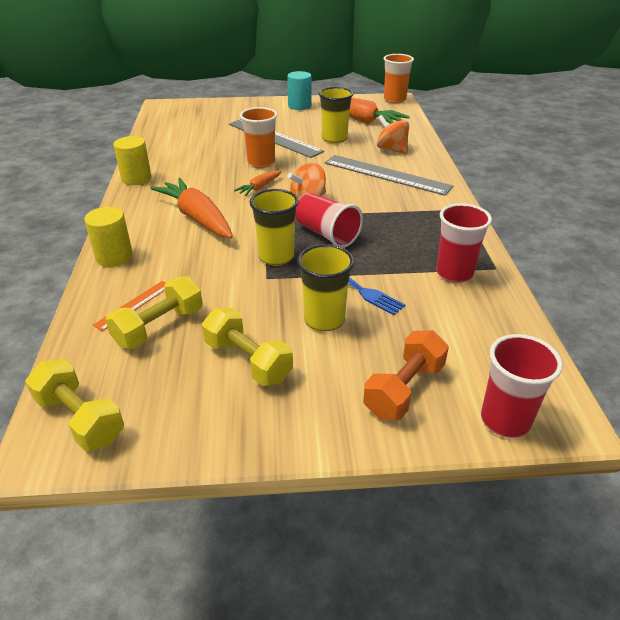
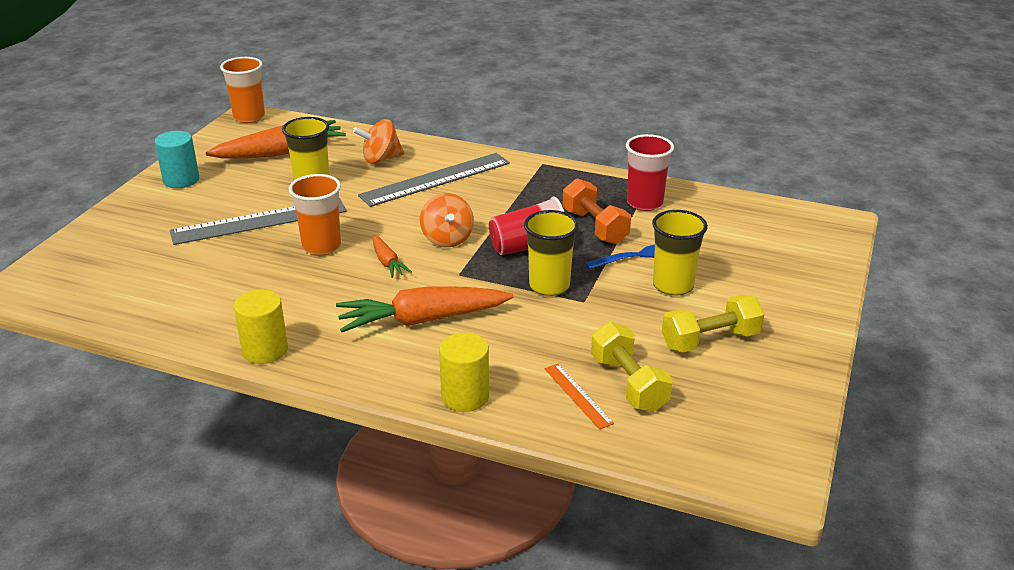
camera: 65 degrees left, 5 degrees down
(80, 419) = (747, 453): yellow dumbbell -> none
(404, 389) = (782, 273): orange dumbbell -> orange dumbbell (595, 227)
(505, 420) = (832, 243): red cup -> none

